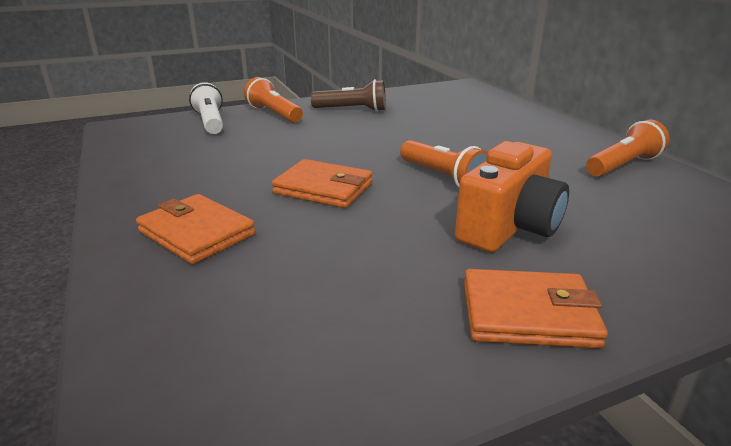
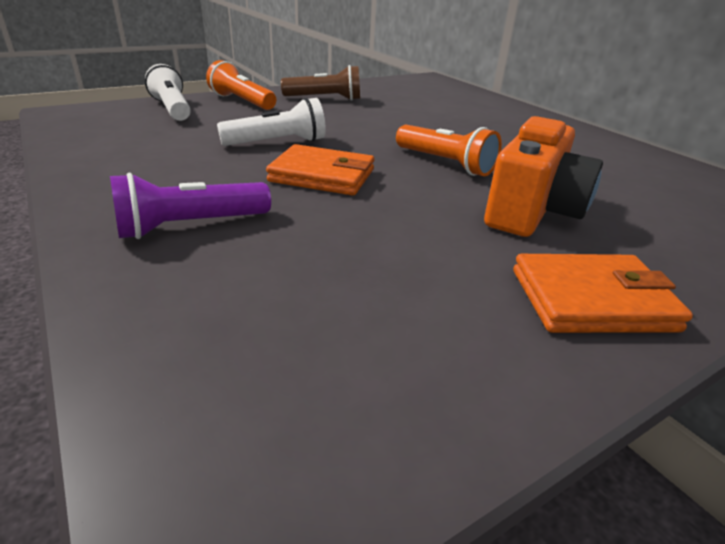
camera: 10 degrees left, 5 degrees up
(196, 233) = (190, 226): orange wallet -> purple flashlight
(294, 156) = (278, 143): none -> white flashlight
(623, 166) = (613, 151): orange flashlight -> none

